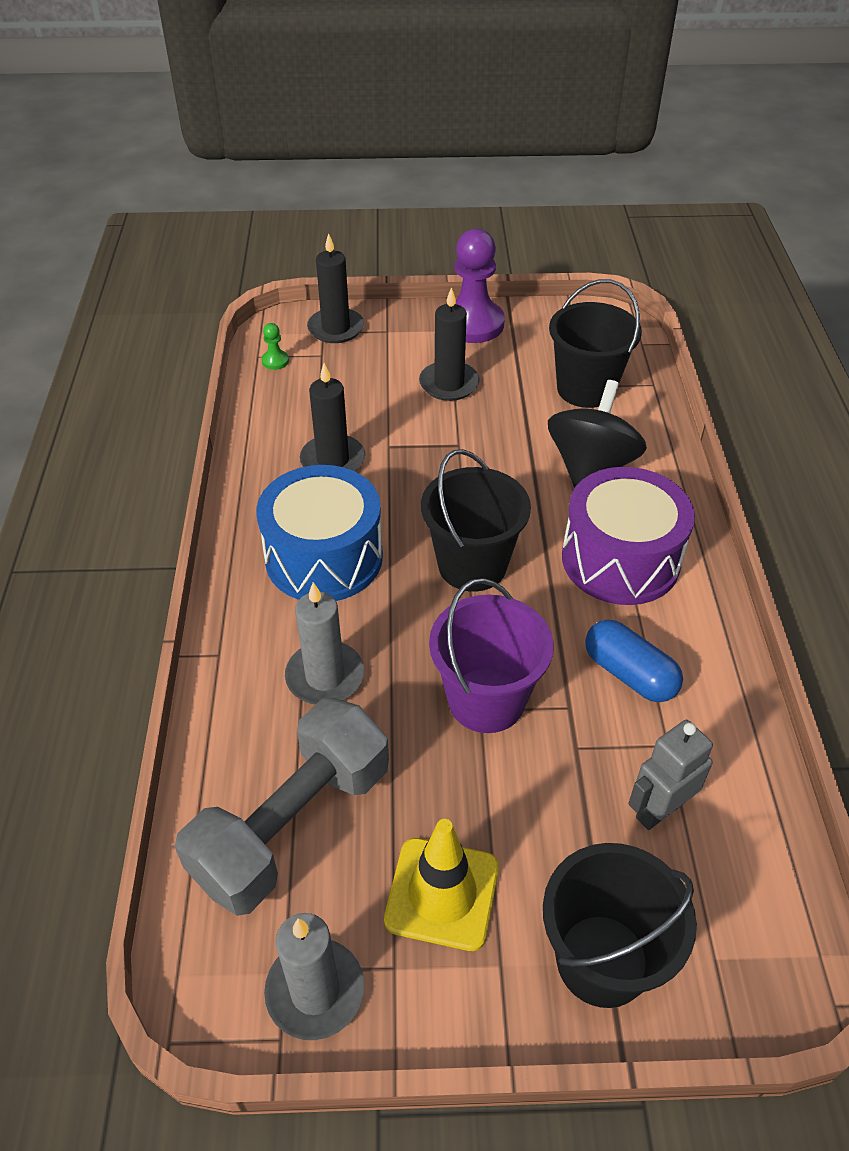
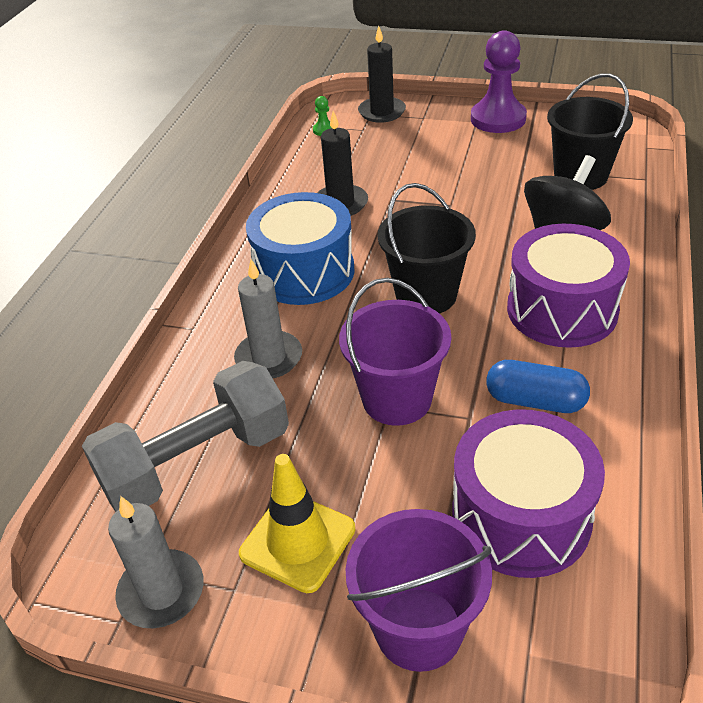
camera: 20 degrees right, 5 degrees down
(449, 384) = (460, 160): black candle -> none
(602, 960) = (418, 628): black bucket -> purple bucket
(629, 674) = (535, 401): blue capsule -> blue capsule turned 45 degrees counterclockwise
(659, 810) = (521, 516): grey robot -> purple drum

